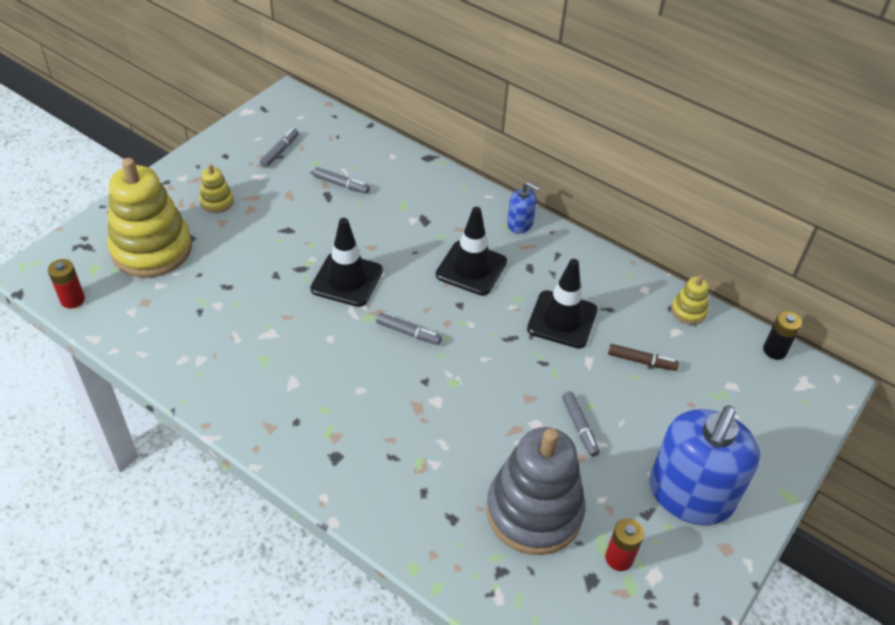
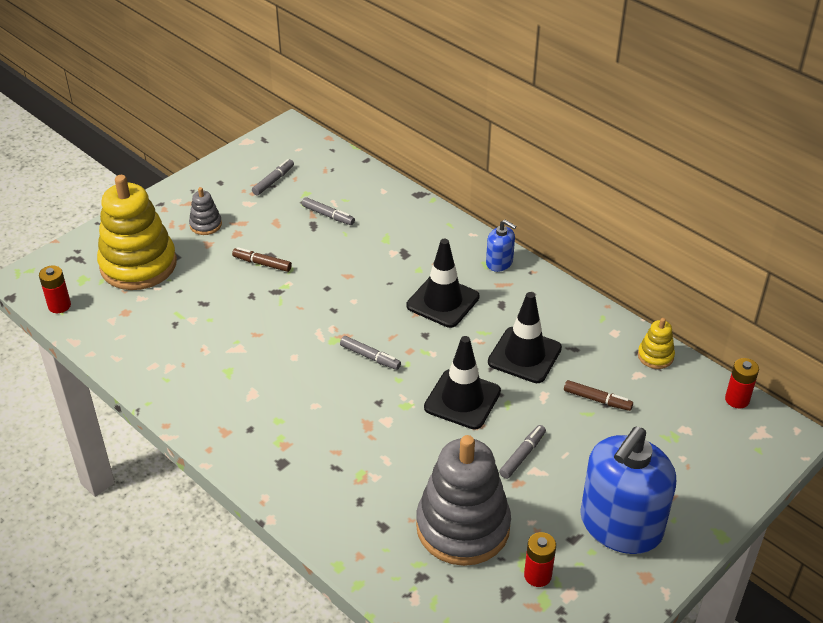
camera: 10 degrees right, 5 degrees down
(217, 202) = (205, 225): yellow stacking toy -> grey stacking toy
(281, 240) = (262, 263): none -> brown marker
(347, 280) = (319, 304): black traffic cone -> black traffic cone (462, 399)
(579, 427) = (522, 455): grey marker -> grey marker turned 135 degrees counterclockwise
(774, 350) = (737, 399): black battery -> red battery

